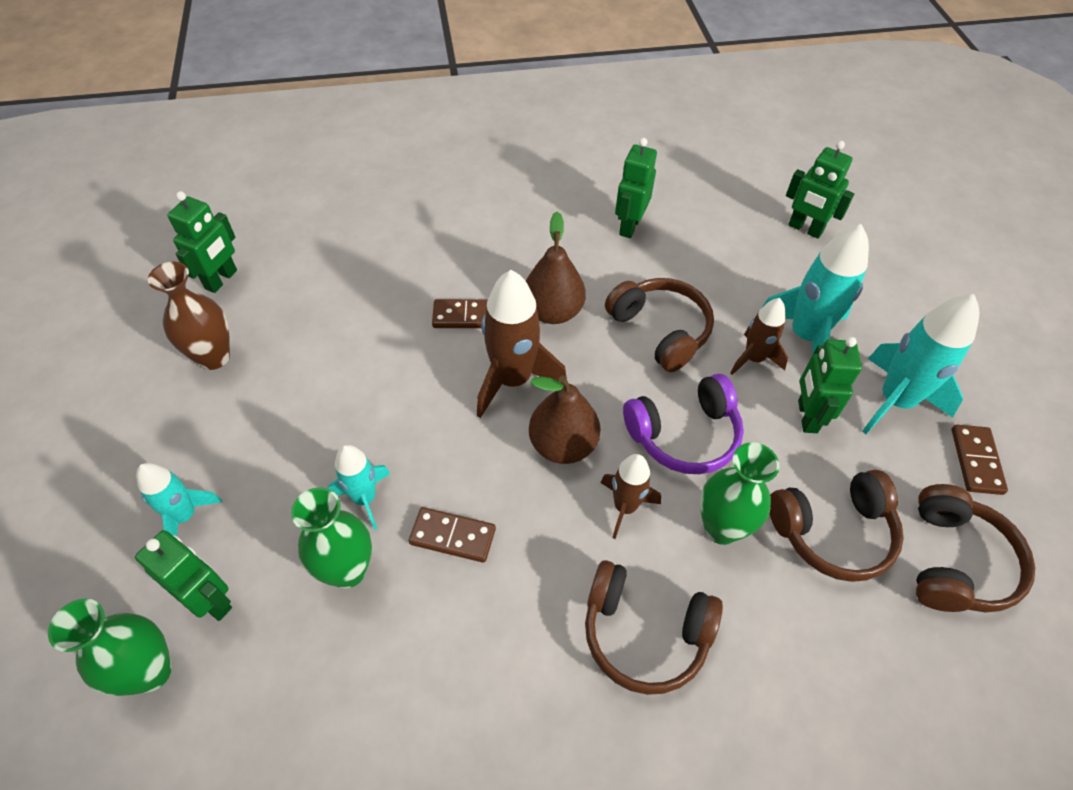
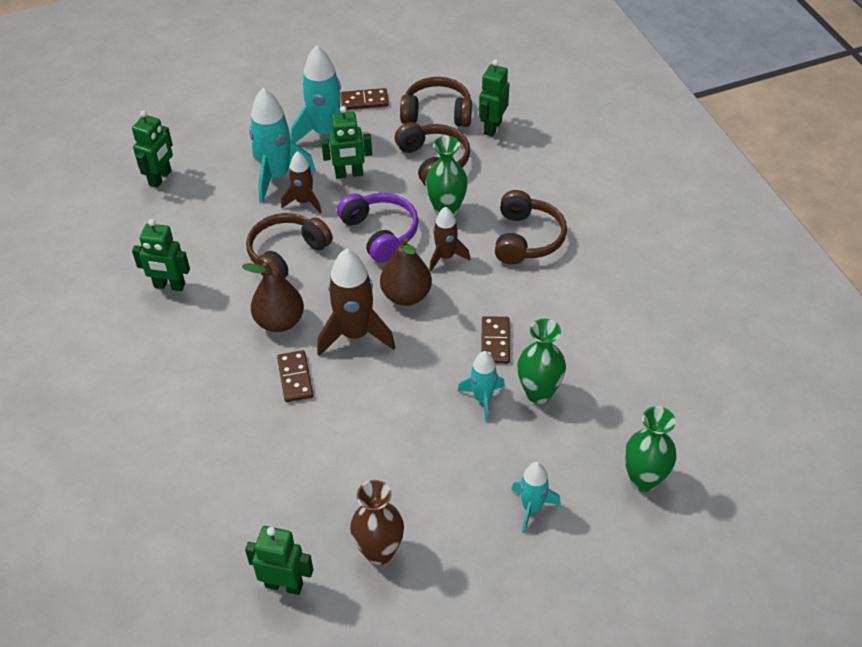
camera: 100 degrees left, 5 degrees down
(211, 600) = (586, 464): green robot -> green robot (492, 127)

